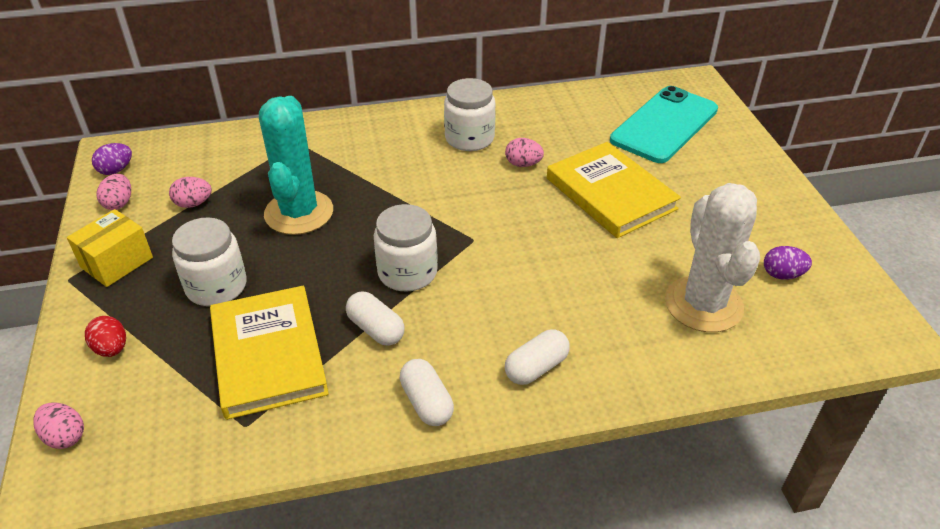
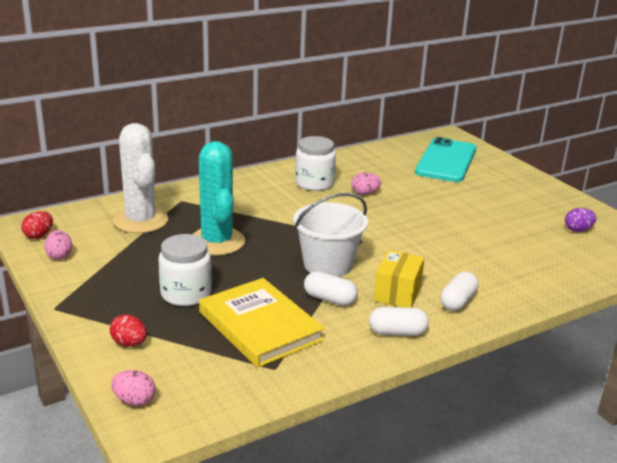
camera: 20 degrees left, 15 degrees down
(116, 170) = (39, 235): purple egg -> red egg
(117, 262) = (89, 292): yellow box -> yellow box (397, 293)
(193, 204) = (125, 248): pink egg -> none
(407, 272) = (328, 264): white jar -> white bucket
(426, 402) = (397, 332): white capsule -> white capsule turned 45 degrees counterclockwise
(611, 193) = (438, 202): yellow book -> none
(703, 304) = (540, 252): white cactus -> white cactus (141, 221)

